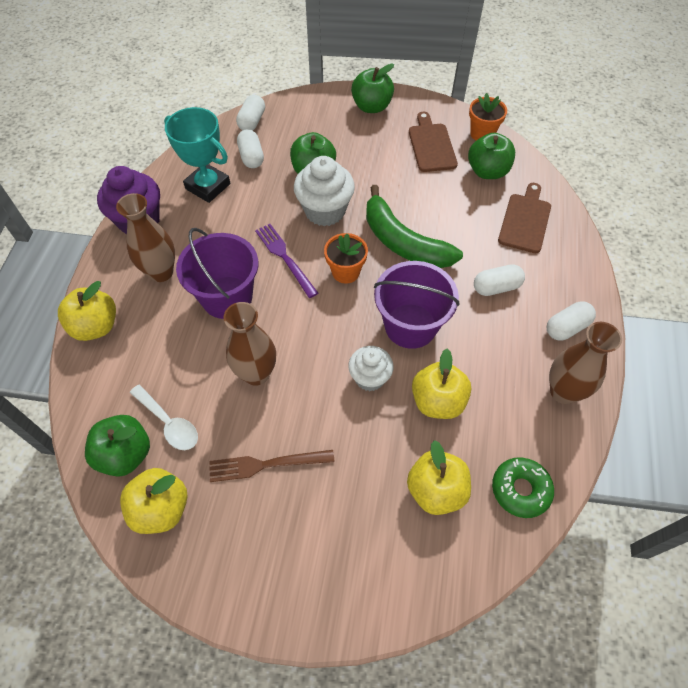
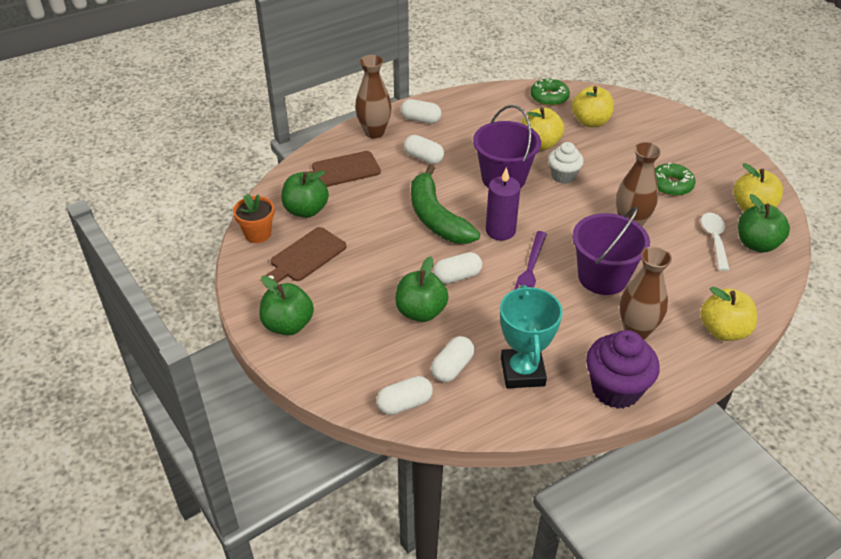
camera: 130 degrees left, 15 degrees down
(266, 464) = (671, 185): brown fork -> green donut
(325, 211) = (457, 276): white cupcake -> white capsule
(345, 272) = (500, 230): orange flower pot -> purple candle
(403, 242) = (436, 217): green banana -> green banana turned 150 degrees clockwise
(563, 392) = (470, 105): brown vase -> brown vase (374, 132)

